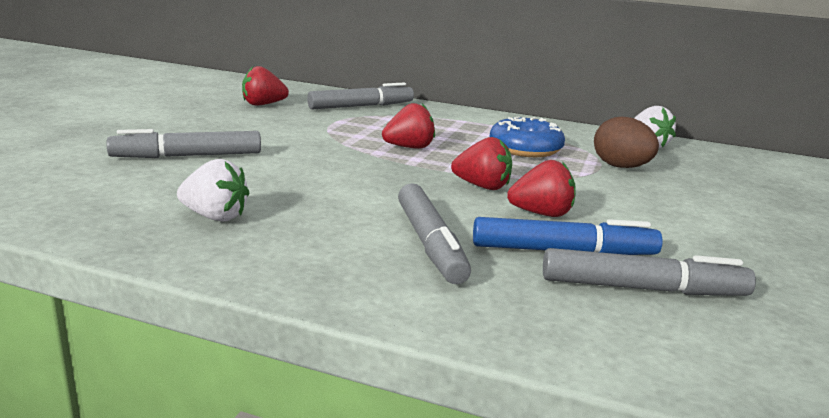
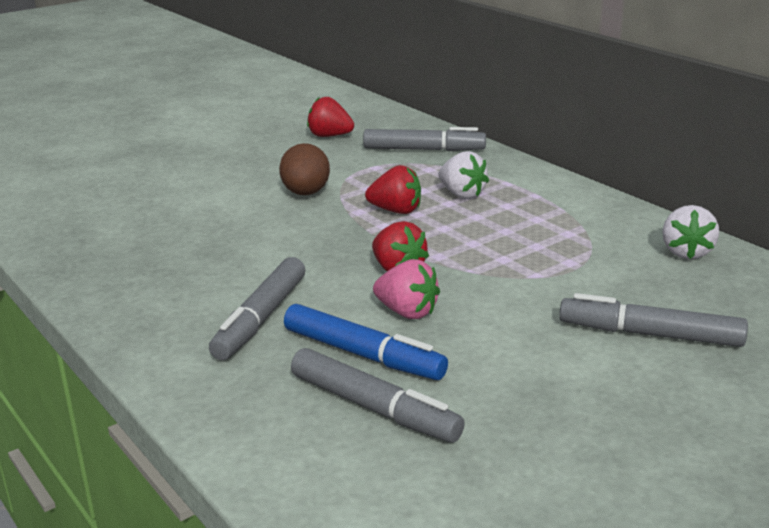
camera: 35 degrees right, 5 degrees up
(187, 156) = (190, 190): grey marker -> grey marker (650, 334)
(215, 217) = (137, 256): white strawberry -> white strawberry (462, 194)
(525, 149) = (519, 232): blue donut -> none
(541, 214) = (407, 312): red strawberry -> pink strawberry
(621, 167) = (594, 275): brown egg -> brown egg (306, 193)

